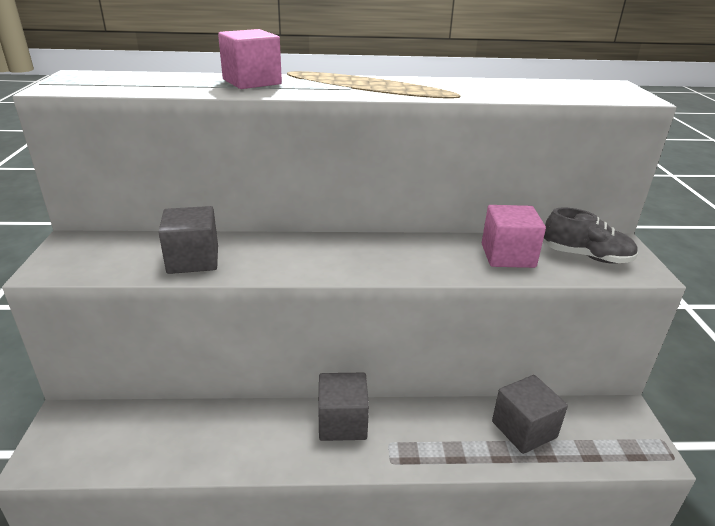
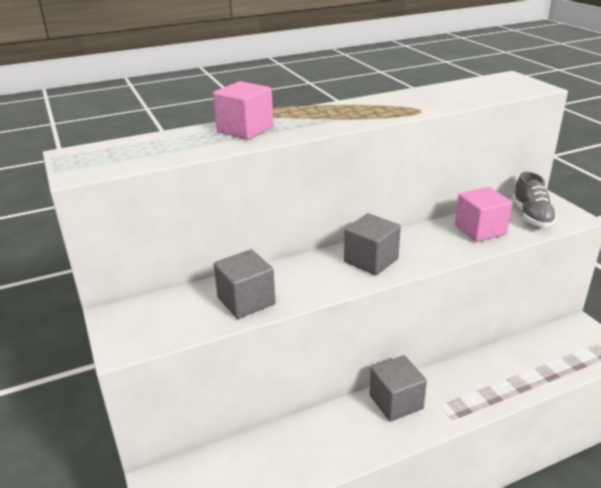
camera: 20 degrees left, 0 degrees up
(524, 429) = (525, 362): grey cube -> grey cube (371, 260)
(586, 256) = (531, 216): grey shoe -> grey shoe turned 90 degrees clockwise

